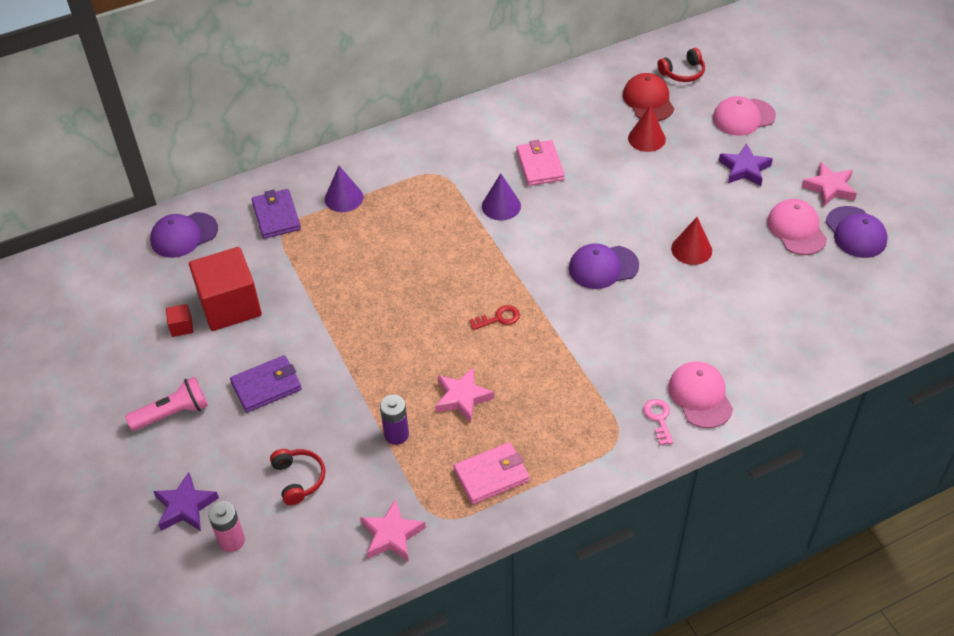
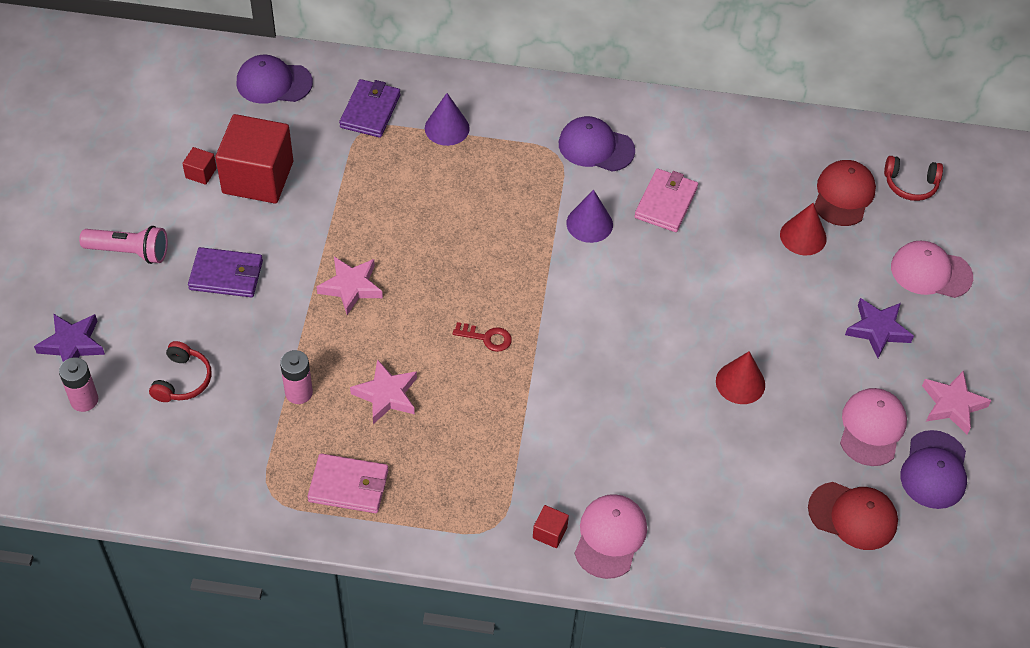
camera: 30 degrees right, 5 degrees up
(392, 535) = (217, 483): pink star -> pink star (351, 287)
(396, 434) = (299, 392): purple battery -> pink battery
(603, 267) = (633, 347): purple cap -> purple cap (596, 147)
(658, 418) = (549, 532): pink key -> red cube
(835, 289) = (853, 516): none -> red cap

